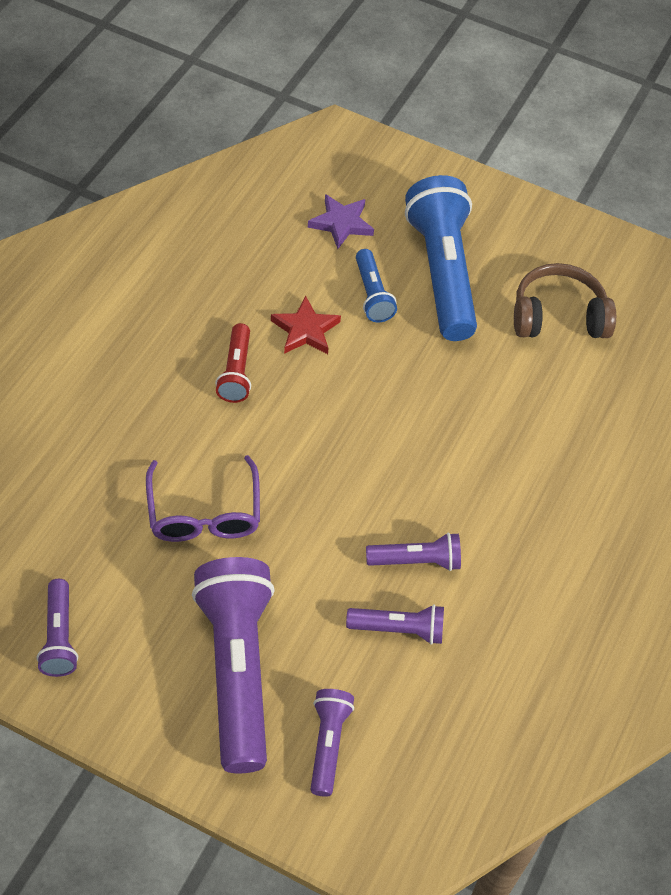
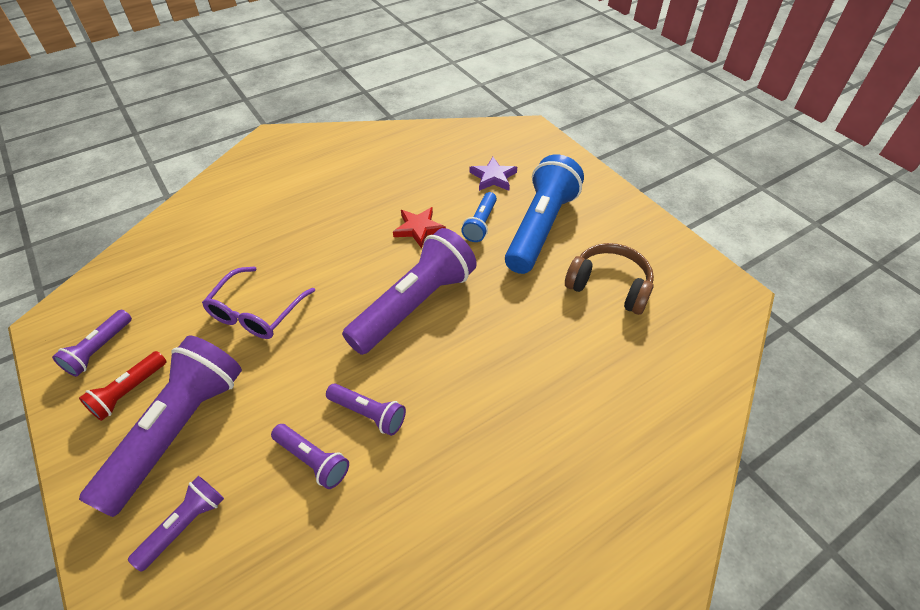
camera: 35 degrees right, 5 degrees down
(236, 372) = (353, 236): red flashlight -> red flashlight (129, 392)
(373, 426) = (415, 305): none -> purple flashlight

